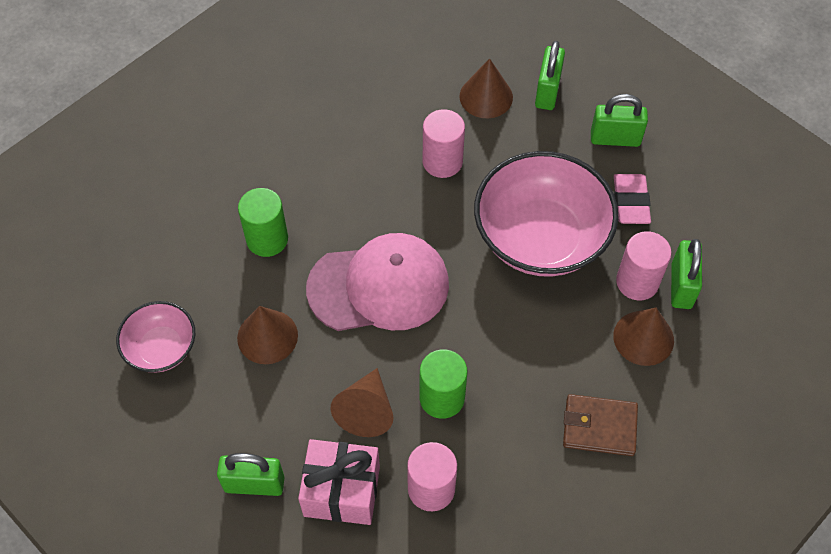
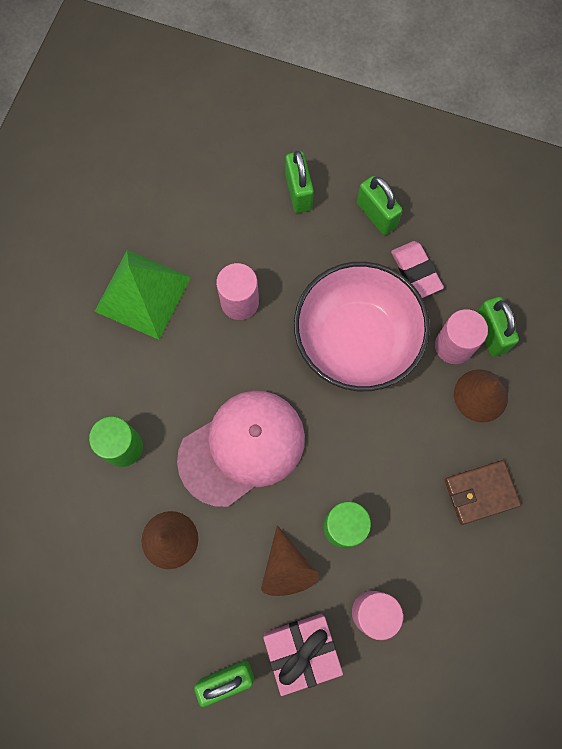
camera: 25 degrees left, 15 degrees up
(161, 348) = (82, 594): pink bowl -> none
(354, 120) = (142, 294): none -> green pyramid
(486, 96) = (247, 220): brown cone -> none
(615, 138) = (376, 215): green padlock -> green padlock turned 75 degrees clockwise

